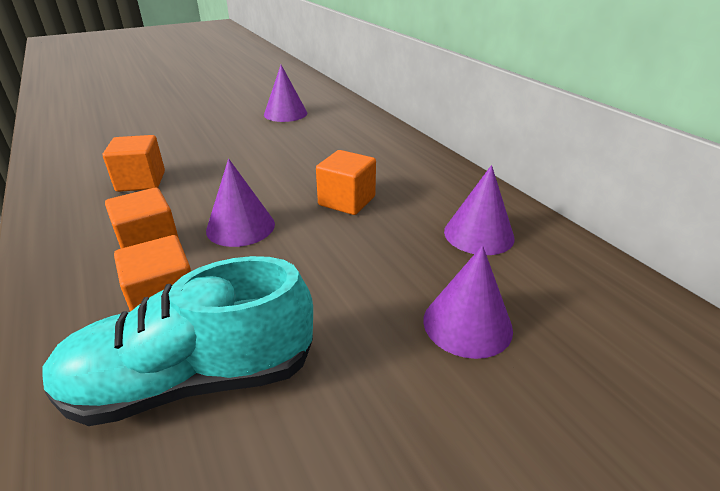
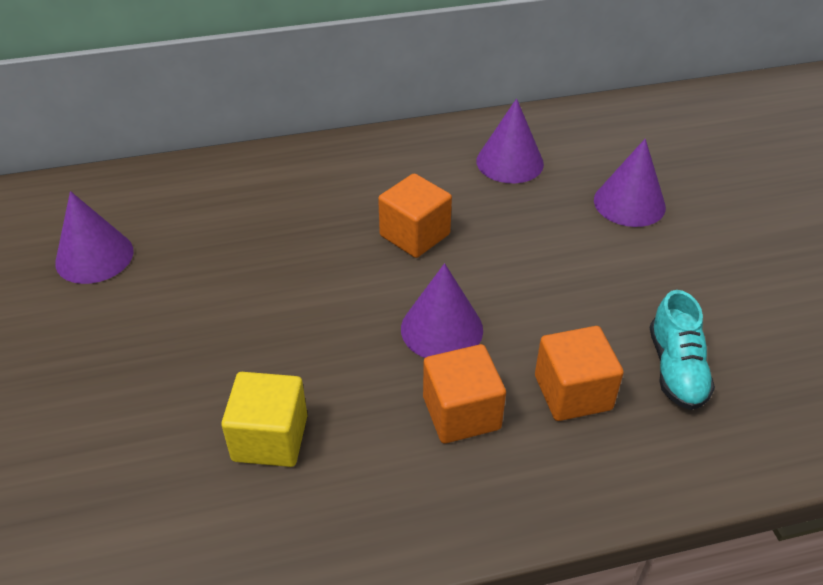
camera: 75 degrees left, 10 degrees up
(141, 181) = (270, 438): orange cube -> yellow cube
(193, 380) = (676, 369): turquoise shoe -> turquoise shoe, size x0.57

